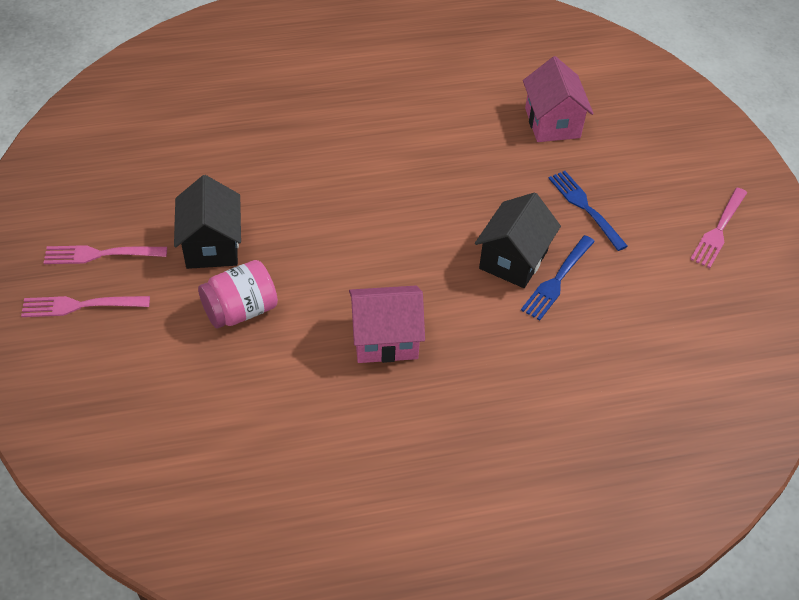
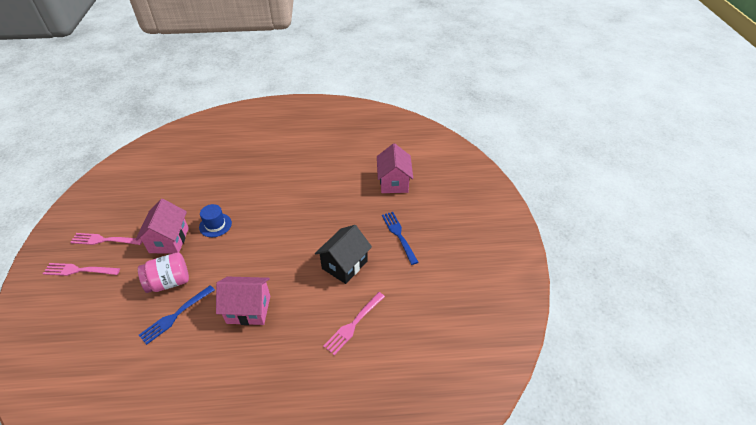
camera: 10 degrees right, 5 degrees down
(212, 245) = (169, 240): black house -> pink house
(280, 215) = (215, 225): none -> blue hat
(557, 279) = (368, 280): blue fork -> blue fork (176, 315)
(719, 229) = (480, 256): pink fork -> pink fork (354, 324)

